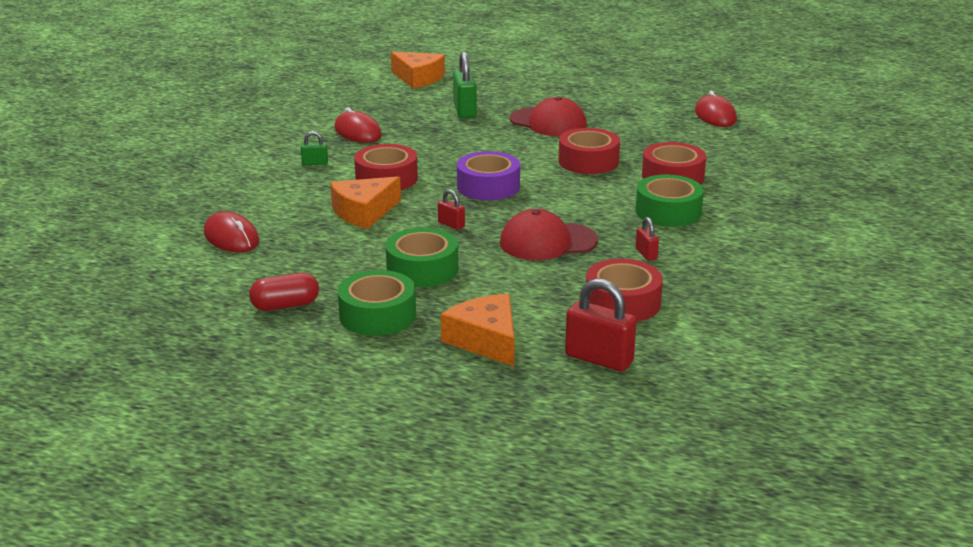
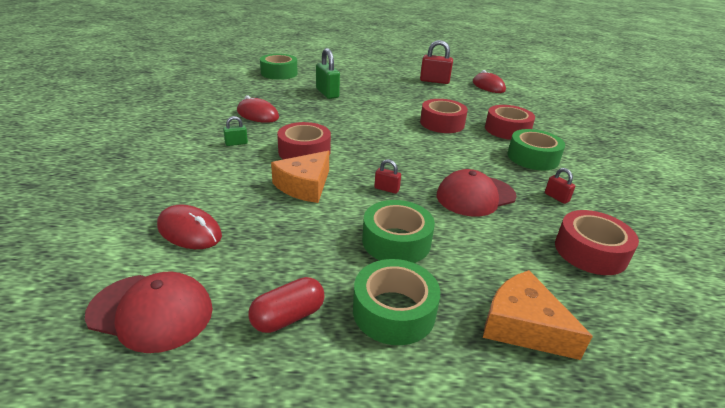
camera: 20 degrees left, 5 degrees up
(418, 78) = (279, 73): orange cheese -> green tape
(488, 186) = (389, 150): purple tape -> none
(548, 122) = (390, 97): red cap -> red cap (151, 312)
(599, 359) = (642, 329): red padlock -> red padlock (434, 81)

